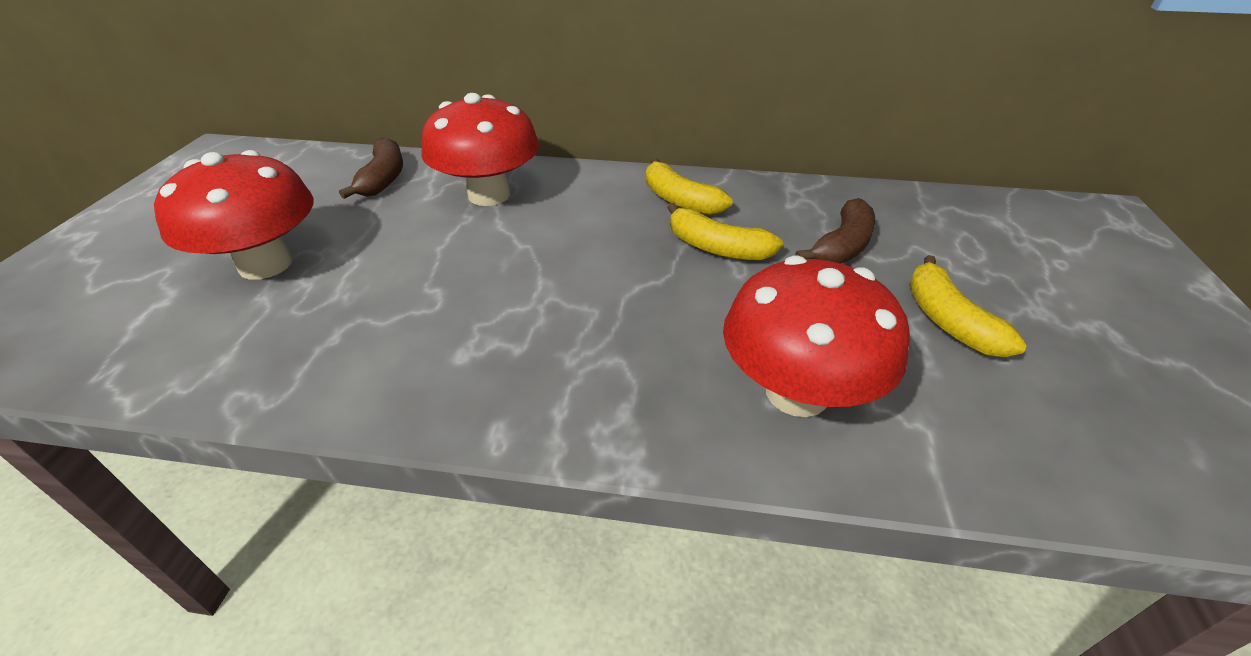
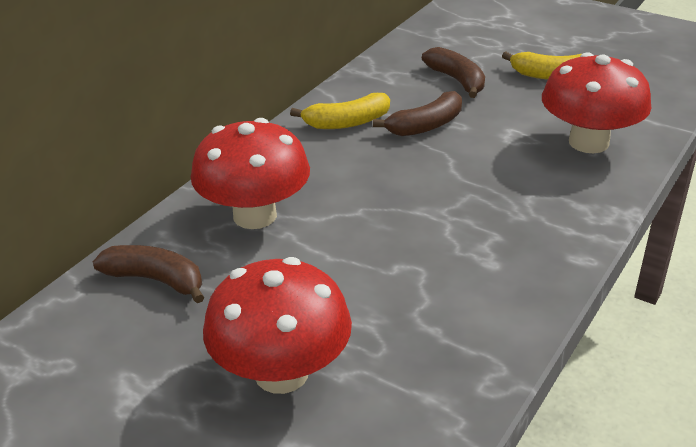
camera: 65 degrees left, 5 degrees down
(717, 248) = (426, 126): yellow banana -> brown banana

